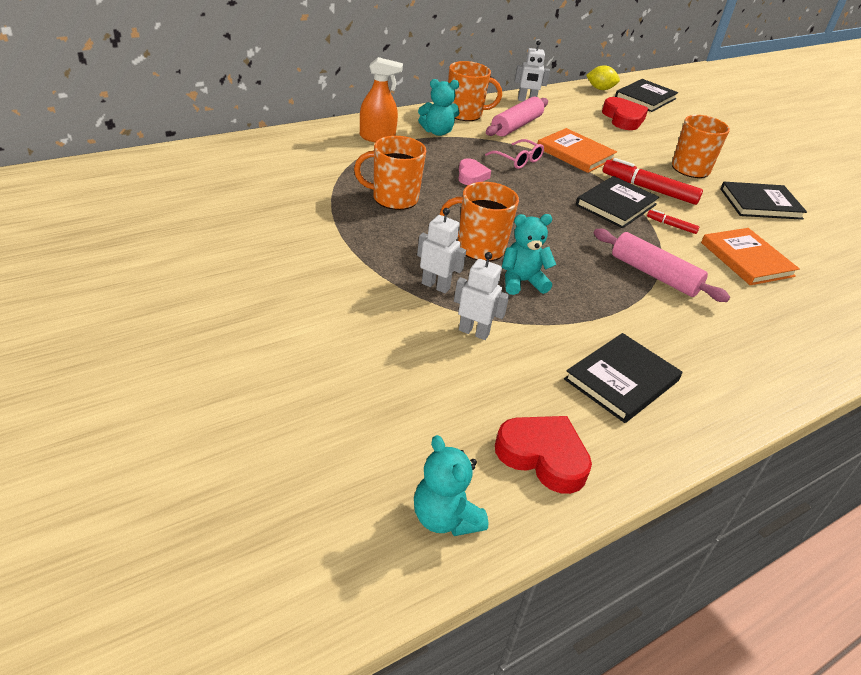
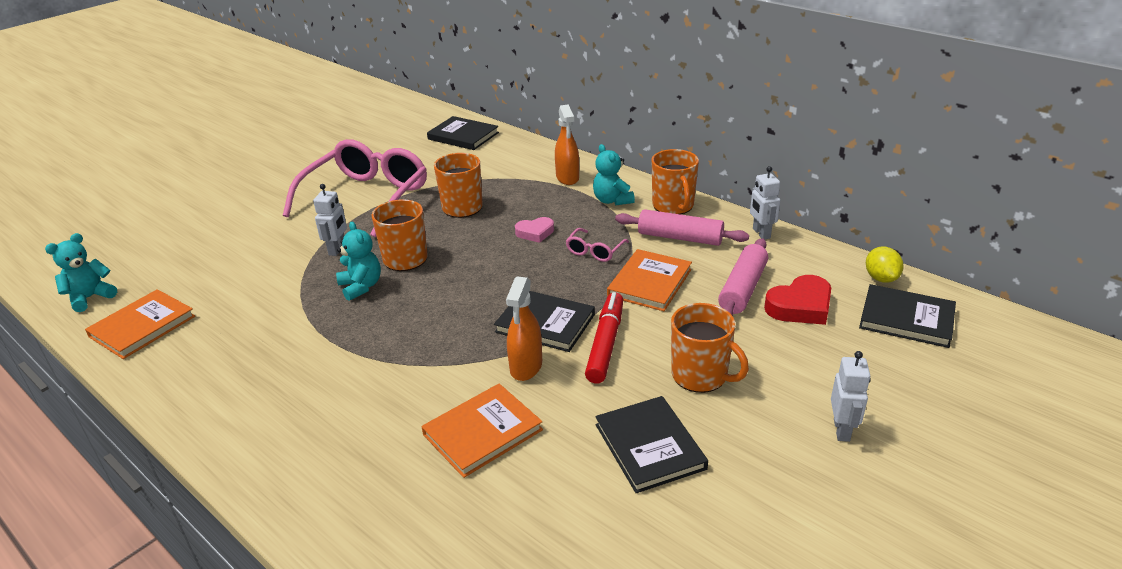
camera: 80 degrees right, 5 degrees down
(323, 249) = (366, 198): none -> pink glasses
(474, 332) = (281, 276): white robot -> white robot (842, 430)
(543, 457) = (142, 326): red heart -> orange book
(621, 380) = (234, 354): black book -> black book (463, 136)
(654, 275) = (410, 361): pink rolling pin -> pink rolling pin (742, 288)
(671, 225) = (526, 367): red marker -> orange spray bottle

